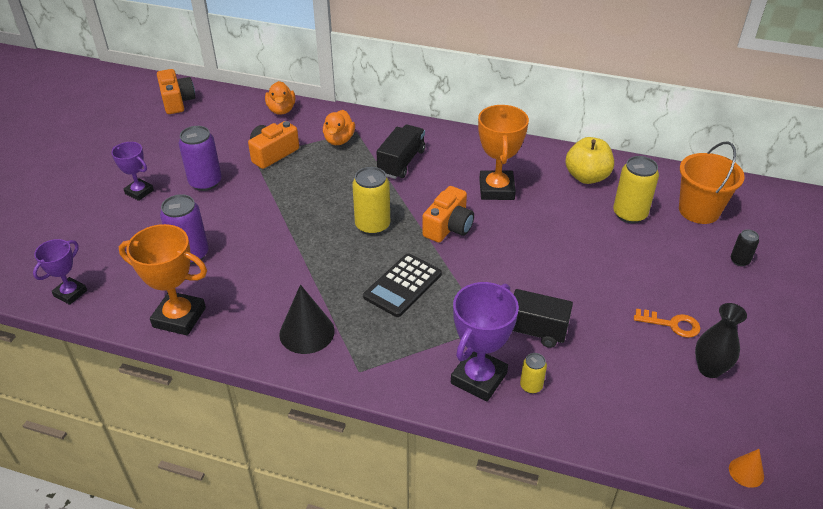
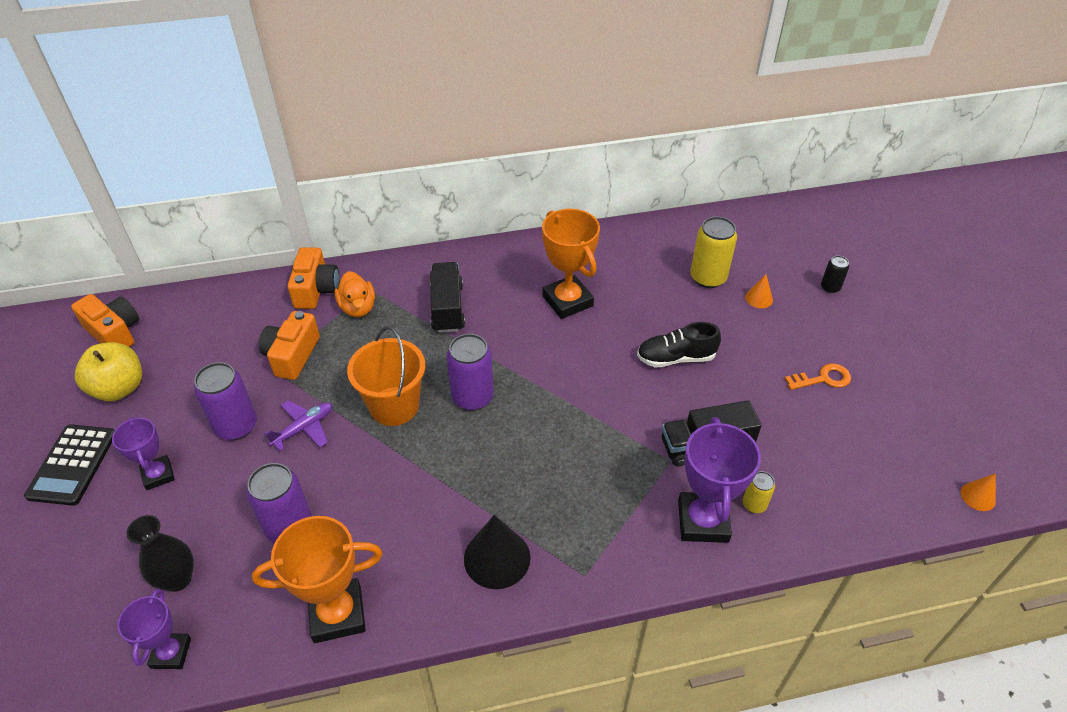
camera: 30 degrees left, 5 degrees up
(139, 192) = (158, 475): purple trophy -> purple trophy turned 60 degrees clockwise
(245, 200) = (304, 428): none -> purple plane
(281, 110) = (260, 295): orange duck -> none
(372, 225) = (472, 397): yellow can -> purple can
(403, 285) = (555, 453): black calculator -> black calculator (72, 465)
(448, 227) = (551, 364): orange camera -> orange camera (316, 290)
(552, 260) = (675, 358): none -> black shoe
(587, 177) = (642, 252): yellow apple -> yellow apple (119, 388)
(663, 245) = (759, 298): none -> orange cone
(699, 210) = (762, 249): orange bucket -> orange bucket (394, 406)
(709, 369) = (882, 409): black vase -> black vase (178, 579)

